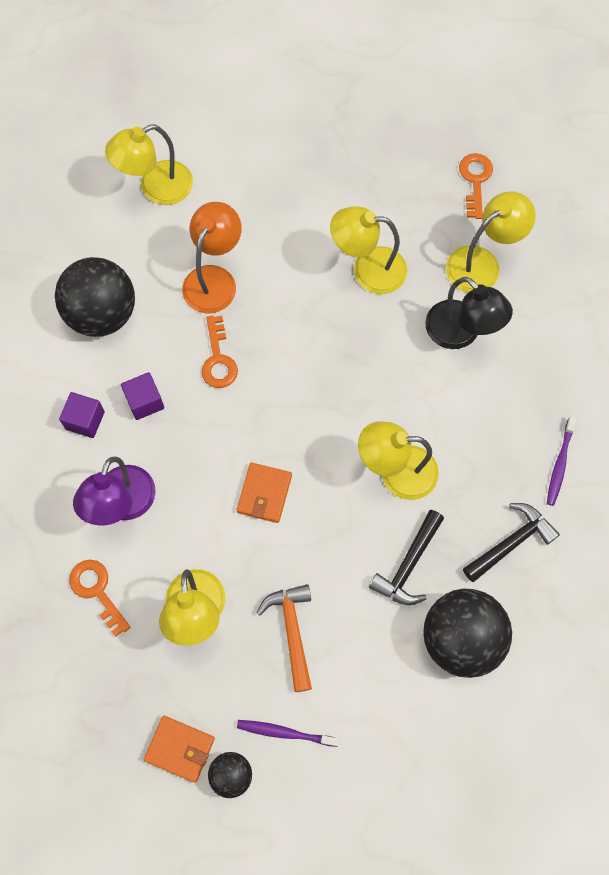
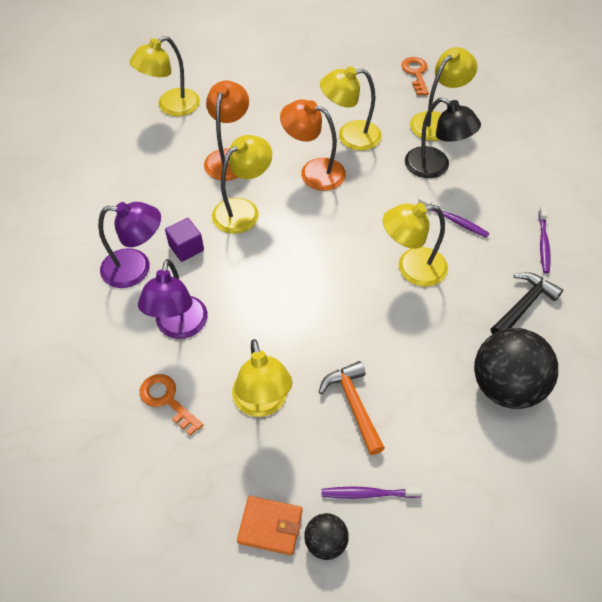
camera: 10 degrees left, 15 degrees down
(85, 420) = (136, 268): purple cube -> purple lamp
(102, 314) = (140, 192): black ball -> none
(218, 359) = (243, 210): orange key -> yellow lamp
(264, 494) = (303, 300): orange wallet -> none
(312, 316) = (313, 171): none -> orange lamp
(408, 565) = (442, 336): black hammer -> none
(463, 414) = (454, 220): none -> purple toothbrush

